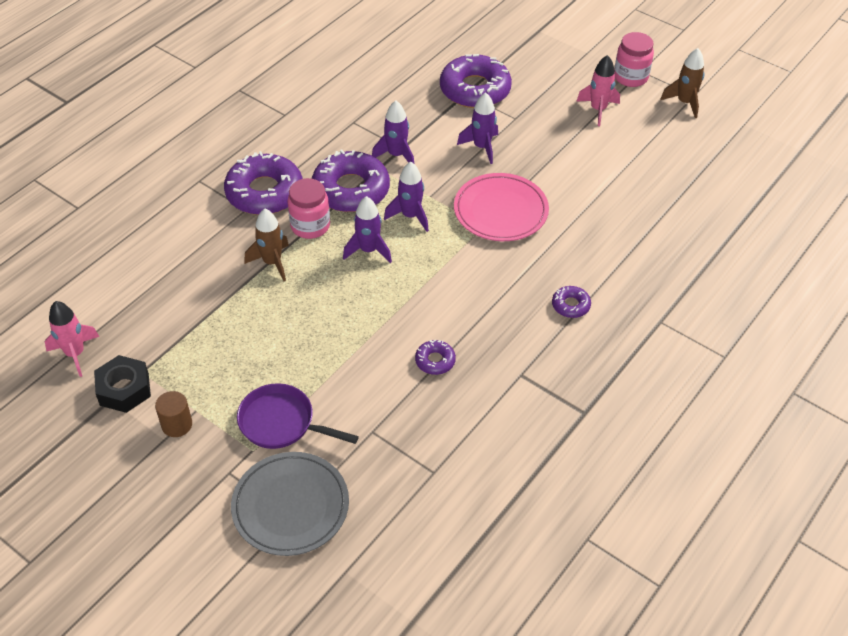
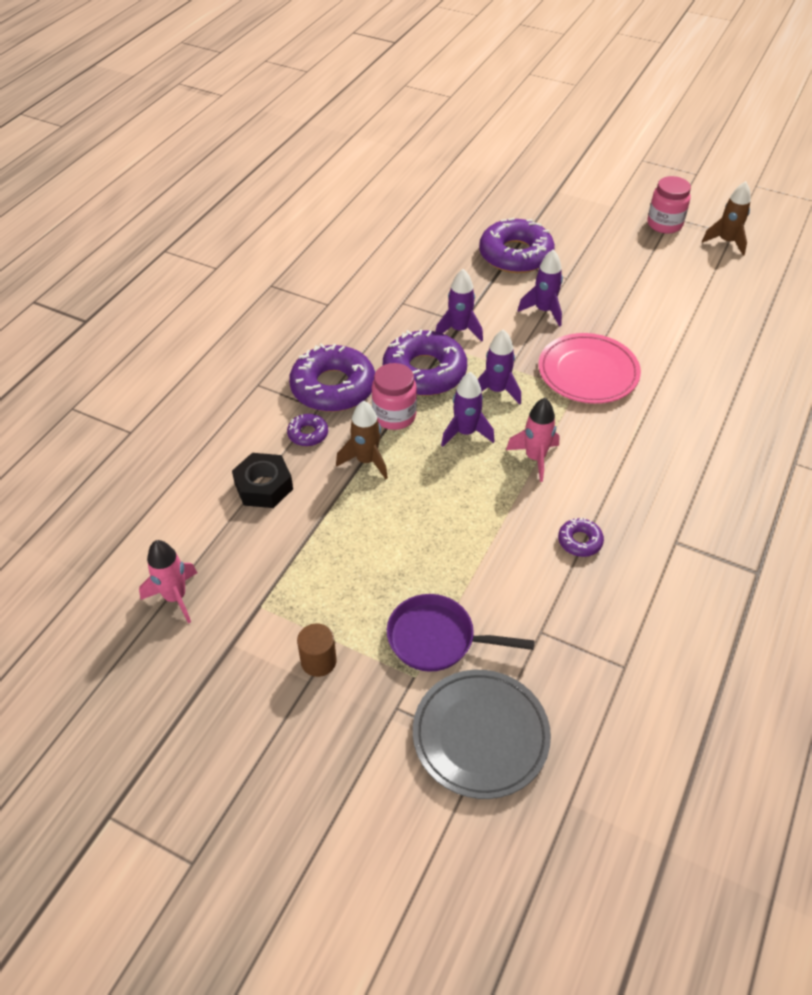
camera: 10 degrees left, 0 degrees up
(124, 389) = (245, 629): black nut -> black nut (263, 486)
(570, 305) = (698, 459): purple donut -> purple donut (308, 434)
(598, 110) = (645, 259): pink rocket -> pink rocket (535, 458)

